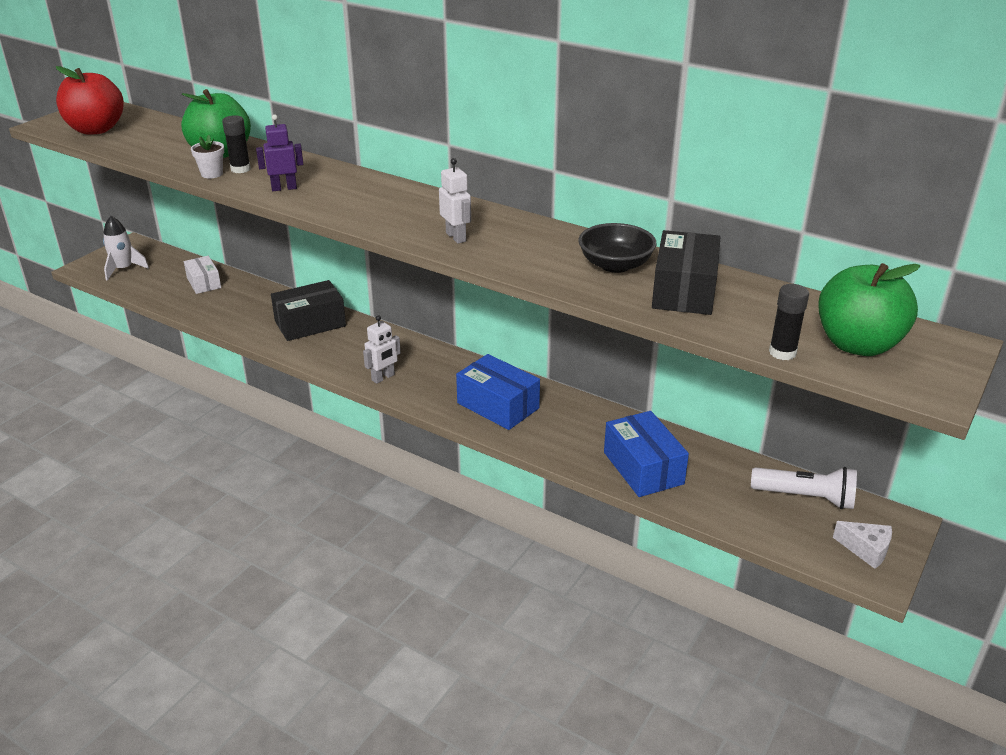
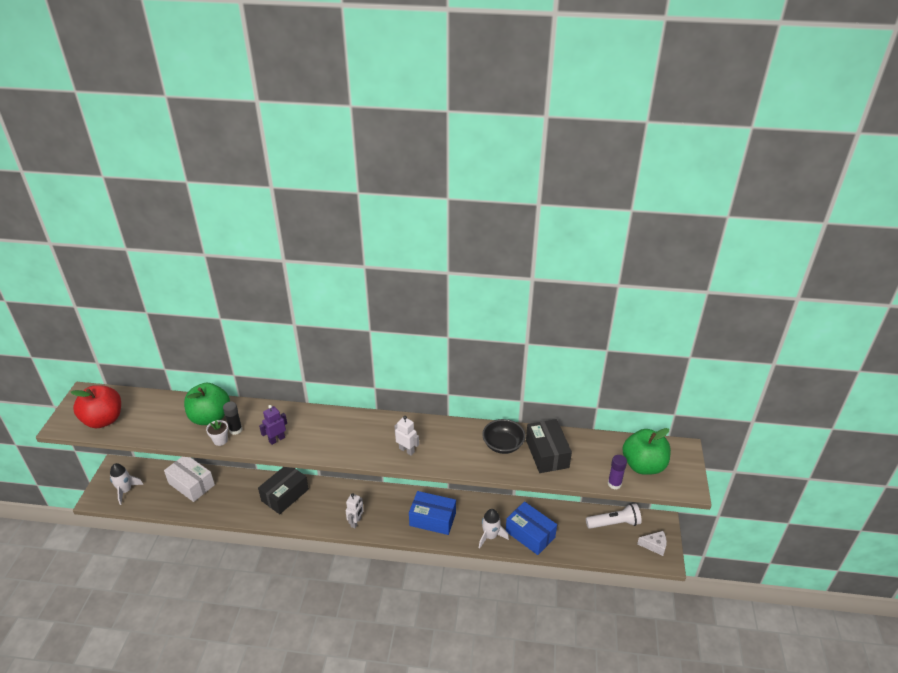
camera: 25 degrees left, 5 degrees up
(204, 283) = (191, 484): white box -> white box, size x1.55
(575, 451) = (490, 536): none -> white rocket
(782, 352) = (614, 484): black glue stick -> purple glue stick

